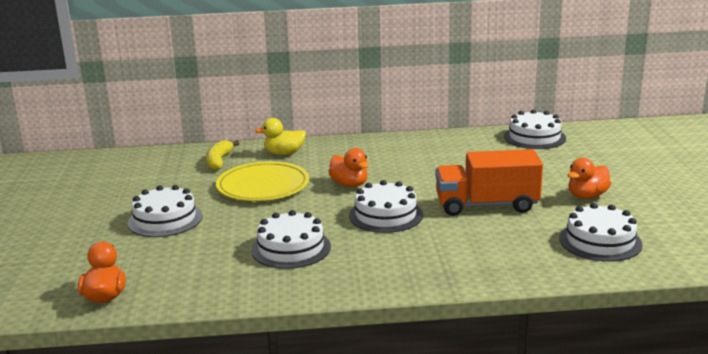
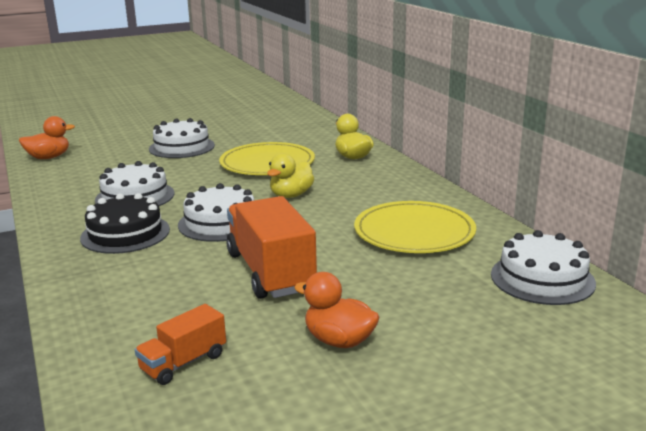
camera: 70 degrees right, 0 degrees up
(219, 161) = (314, 139): yellow banana -> none
(349, 184) = (291, 195): orange duck -> yellow duck
(379, 255) = (125, 233): none -> black cake
(451, 156) = (414, 232): none -> yellow plate
(600, 241) = (183, 363): white cake -> orange truck

